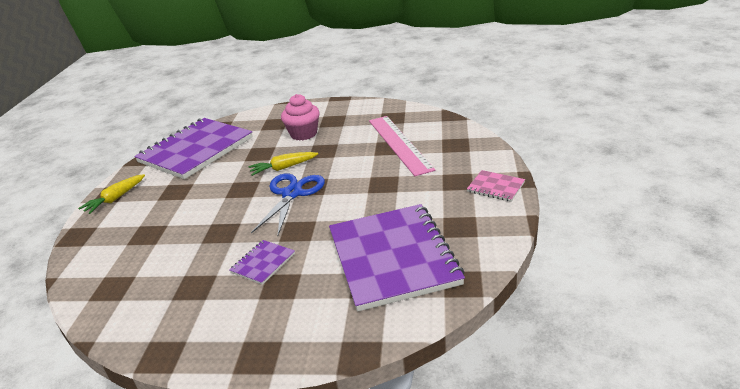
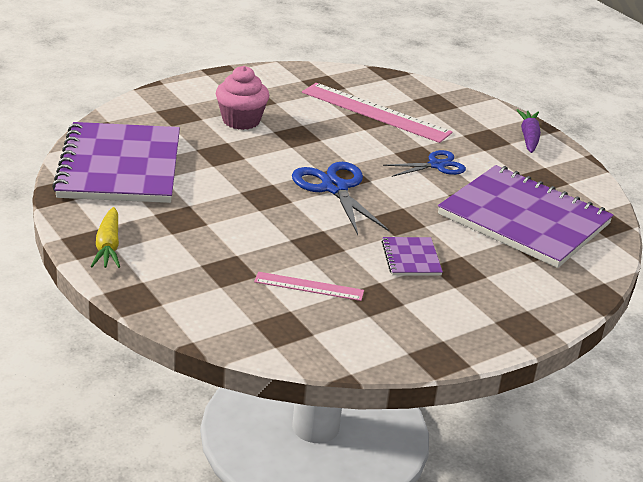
camera: 45 degrees left, 0 degrees up
(170, 262) = (309, 286): none -> pink ruler
(283, 168) = (279, 164): yellow carrot -> none
(387, 194) = (437, 165): none -> blue scissors
(495, 187) = (528, 137): pink notebook -> purple carrot

